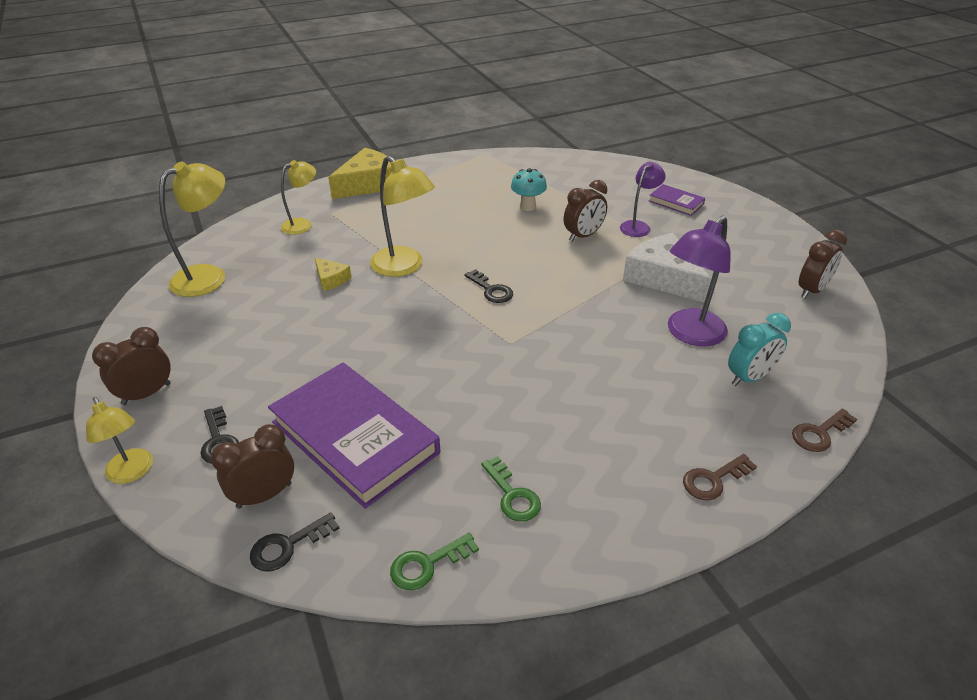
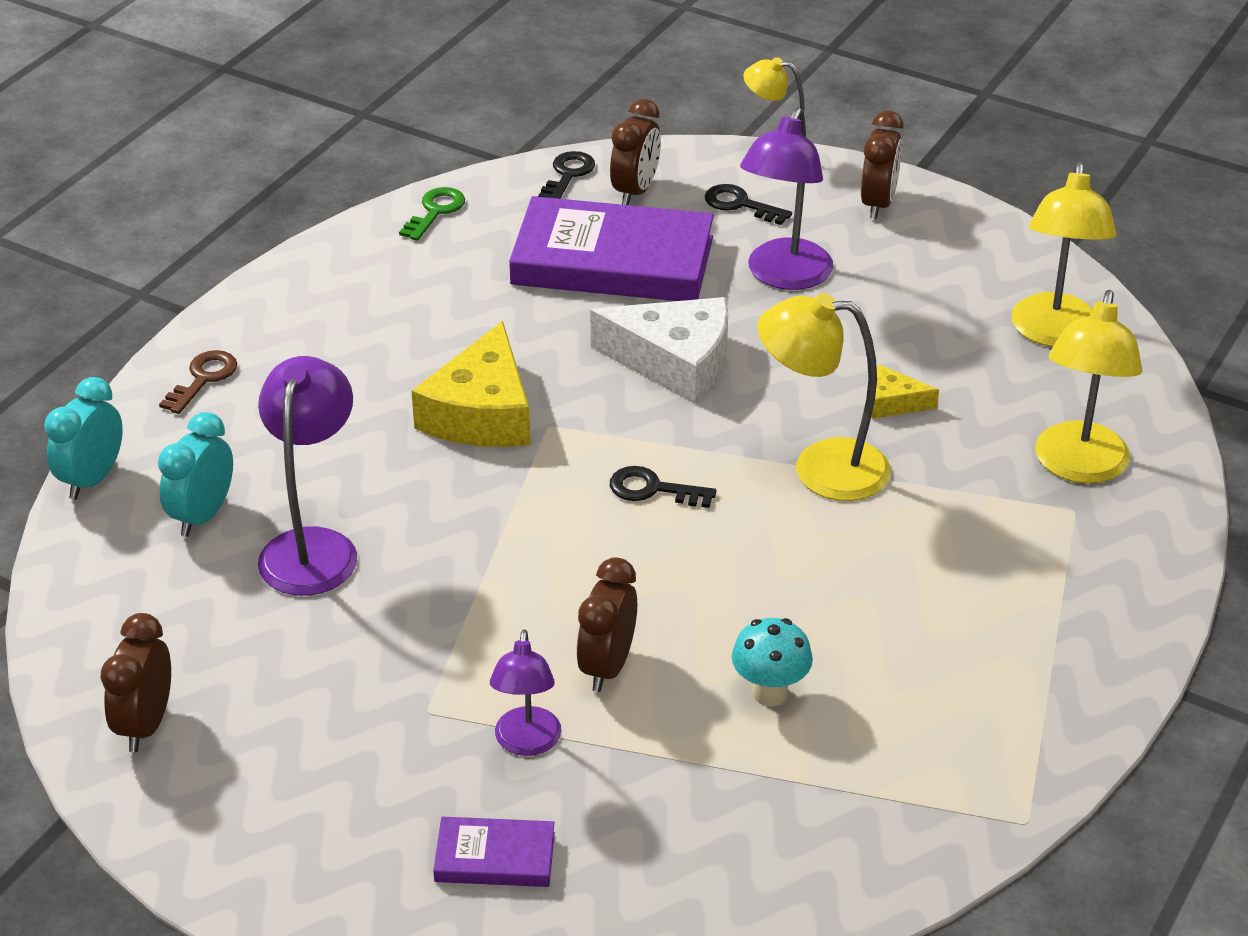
camera: 145 degrees right, 0 degrees up
(275, 371) = (784, 276): none -> purple lamp
(302, 224) = (1078, 467): yellow lamp -> yellow lamp, size x1.61
(369, 184) = (1115, 605): yellow cheese -> yellow cheese (481, 413)
(512, 495) = (404, 283): green key -> none
(662, 277) = (410, 635): white cheese -> white cheese (675, 362)
(819, 433) = (92, 479): brown key -> turquoise clock

